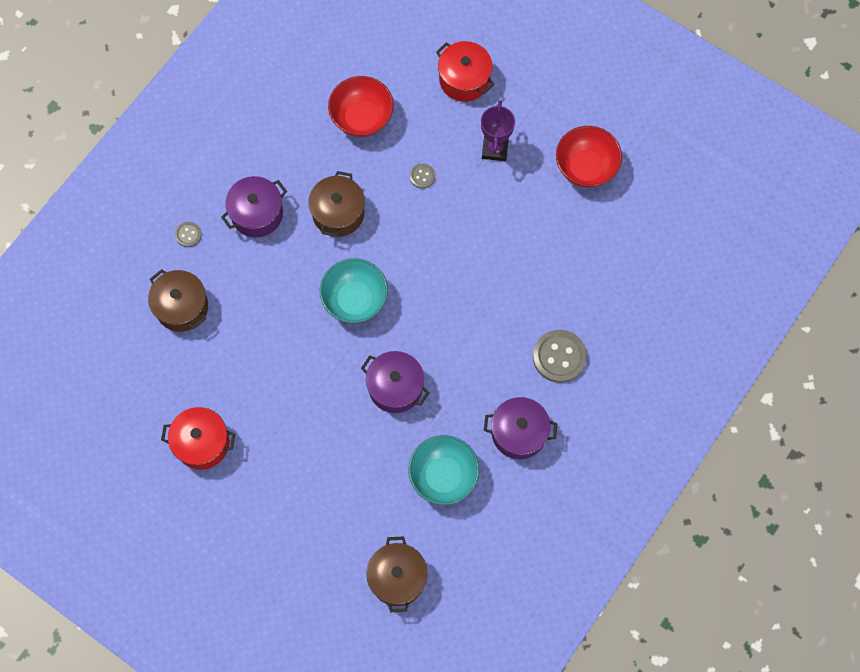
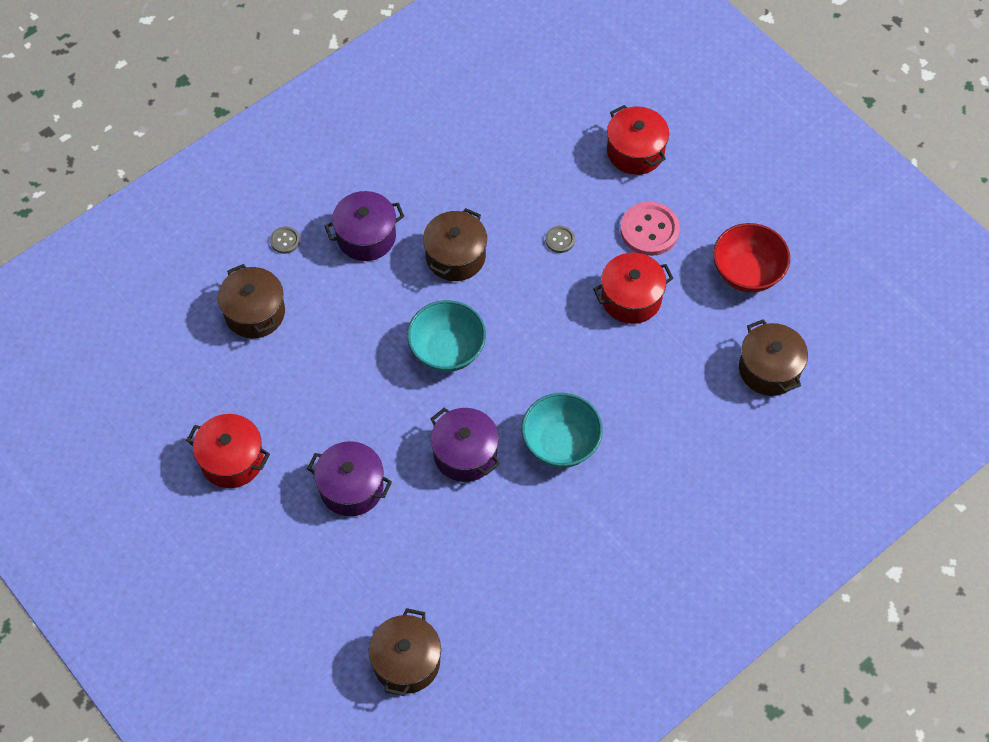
camera: 15 degrees right, 10 degrees down
(362, 118) = (510, 165): red bowl -> none
(443, 476) = (491, 563): turquoise bowl -> turquoise bowl (560, 444)
(495, 149) = (649, 230): purple trophy -> pink button
(495, 214) = (631, 298): none -> red pot
(519, 433) = (591, 538): purple pot -> purple pot (351, 488)
(559, 357) = (661, 467): grey button -> none
(625, 249) = (769, 369): none -> brown pot

